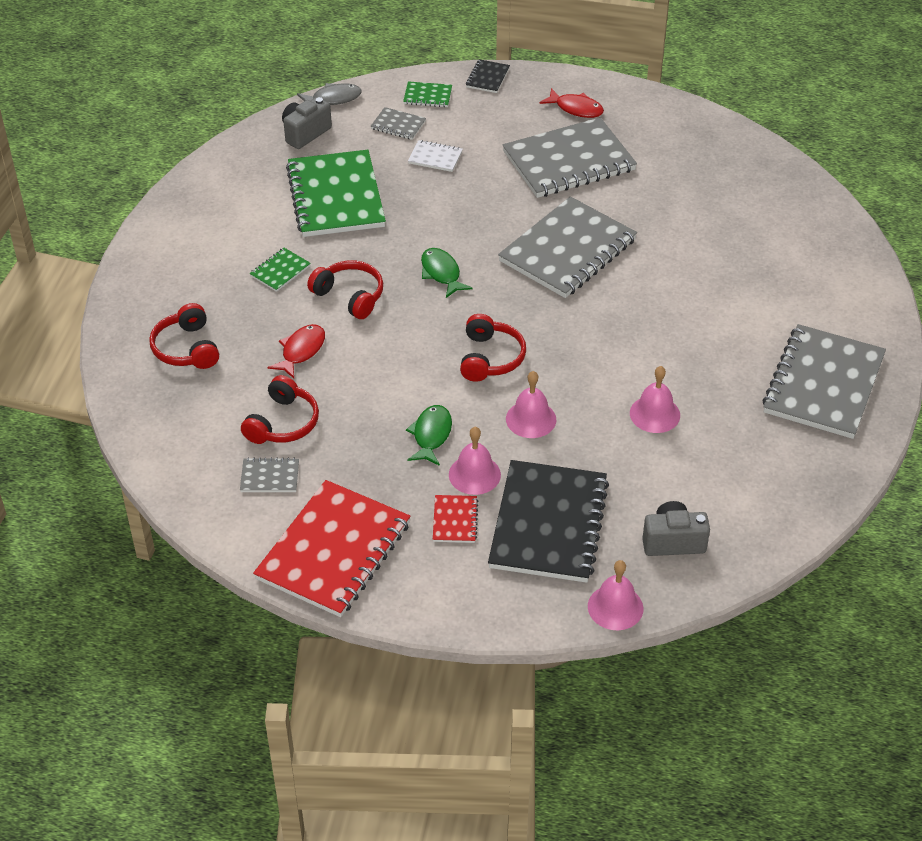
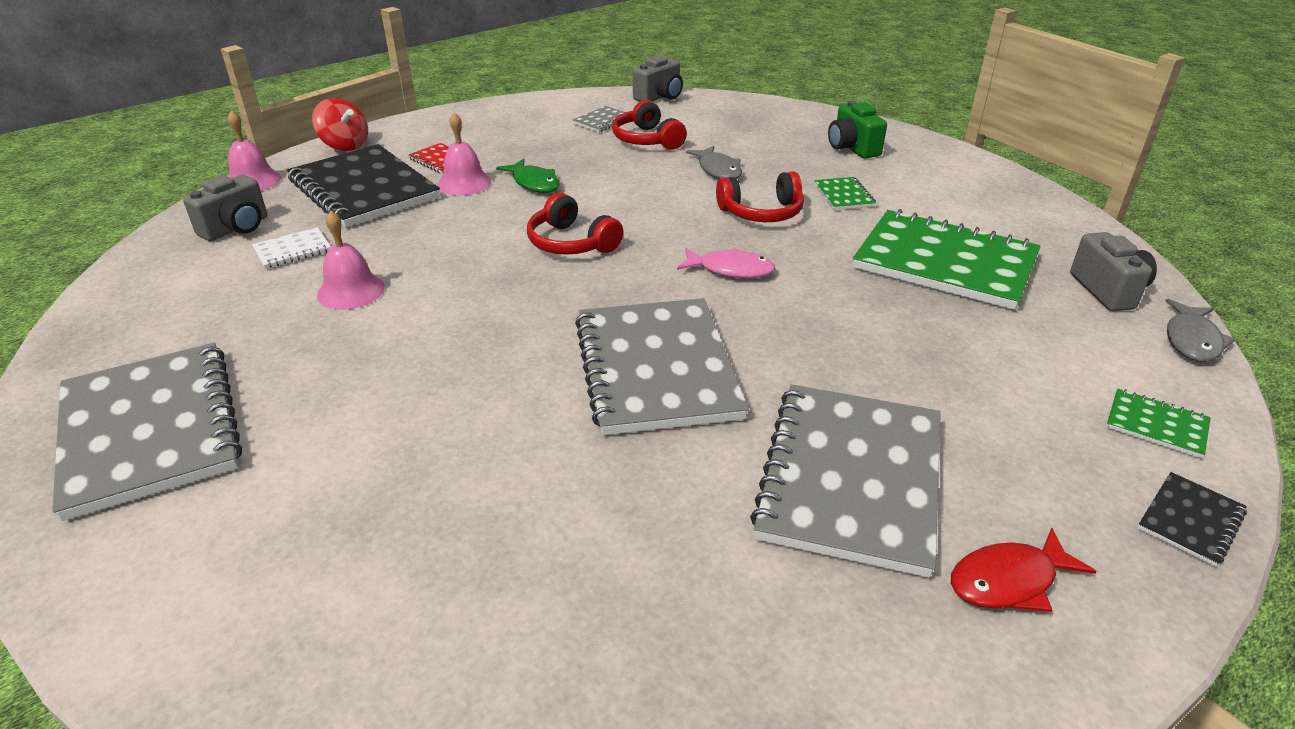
camera: 130 degrees right, 10 degrees down
(170, 475) = (659, 97): none -> grey camera
(182, 301) = (852, 148): none -> green camera
(187, 348) = (787, 134): red headphones -> none
(301, 351) = (718, 170): red fish -> grey fish
(333, 551) = (501, 118): red notebook -> none
(398, 125) = (1082, 364): grey notebook -> none
(427, 96) = (1156, 425): green notebook -> green notebook turned 75 degrees clockwise
(435, 157) = (971, 360): white notebook -> white notebook (292, 250)
(441, 273) = (731, 270): green fish -> pink fish
(487, 78) = (1190, 520): black notebook -> black notebook turned 75 degrees clockwise
(499, 611) = (345, 145): none -> red spinning top
(531, 419) = (468, 229): pink bell -> none

